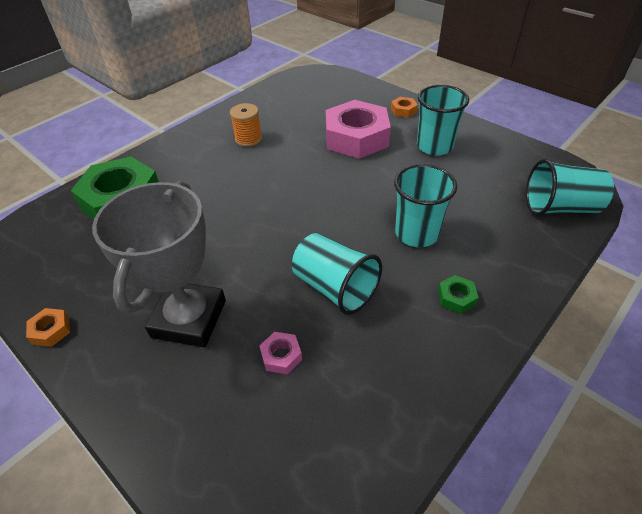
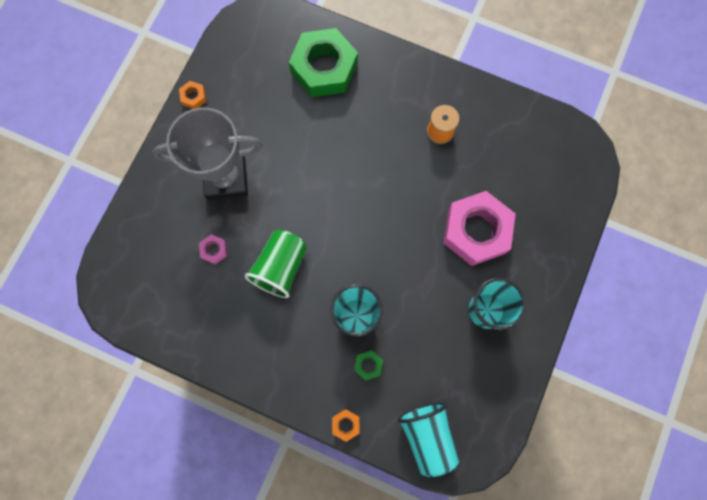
camera: 70 degrees right, 30 degrees up
(335, 287) = (280, 267): turquoise cup -> green cup
(403, 110) = (543, 266): orange nut -> orange nut (346, 424)
(456, 297) = (296, 357): green nut -> green nut (368, 365)

